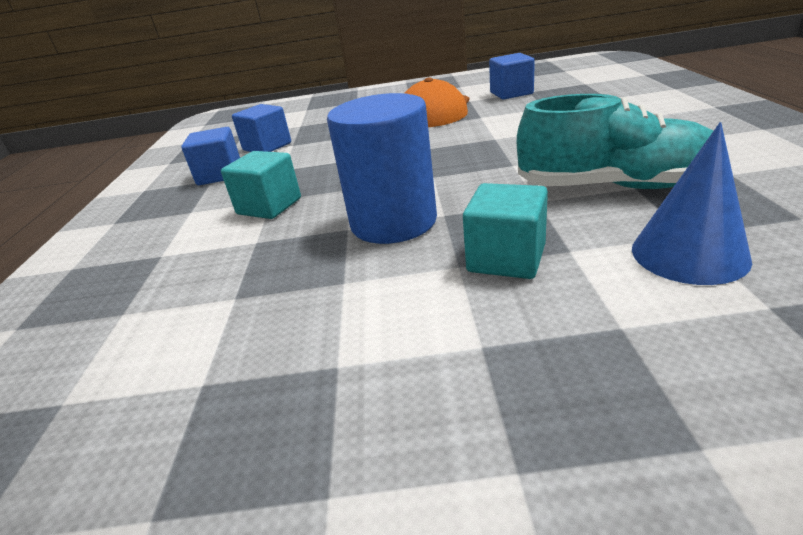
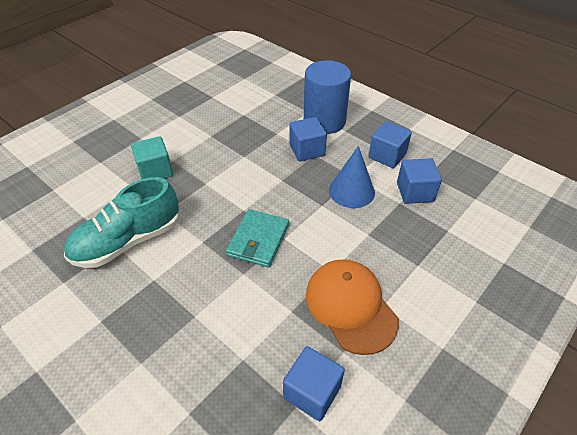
camera: 130 degrees right, 15 degrees up
(269, 206) = (307, 150): turquoise cube -> blue cube
(393, 222) = (225, 168): blue cylinder -> blue cylinder (324, 121)
(451, 152) = (258, 240): none -> turquoise wallet
(689, 253) = (81, 204): blue cone -> blue cone (351, 191)

